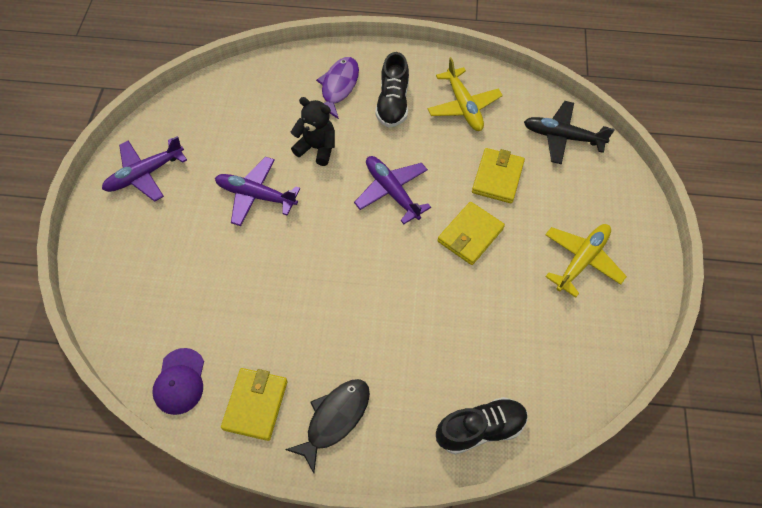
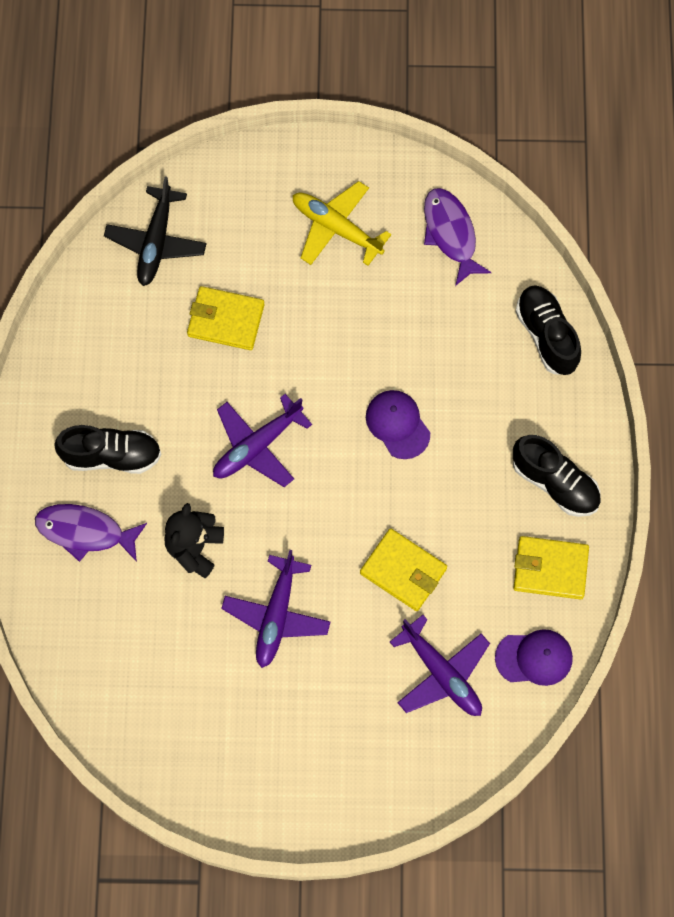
camera: 95 degrees left, 10 degrees up
(145, 174) = (254, 770): purple plane -> purple plane (442, 673)
(335, 419) = (555, 483): black fish -> black shoe
(401, 292) = (397, 424): none -> purple cap
(463, 106) = (111, 364): yellow plane -> none
(470, 235) = (313, 350): yellow wallet -> yellow wallet (403, 571)
(581, 352) = (450, 234): none -> purple fish

